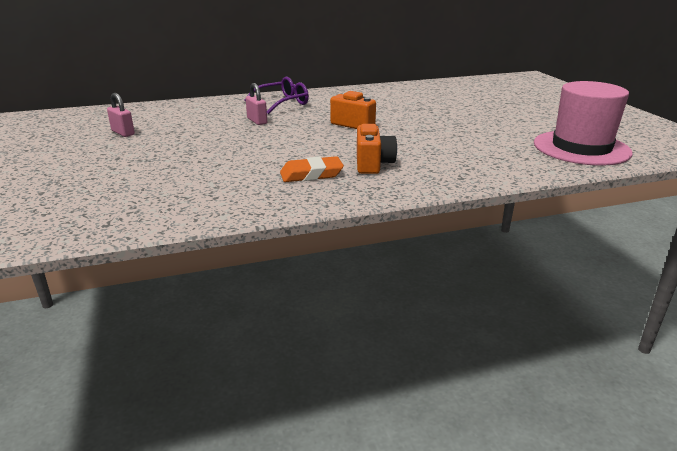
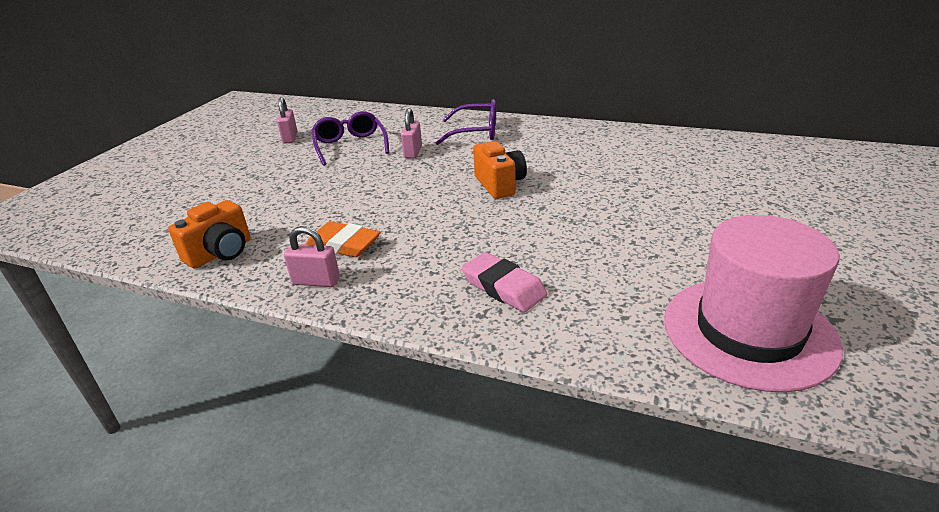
camera: 40 degrees right, 5 degrees up
(194, 127) = (350, 146): none -> purple glasses
(332, 195) = (316, 281): none -> pink padlock
(373, 164) = (421, 253): orange camera -> orange camera (221, 253)
(450, 164) = (503, 287): none -> pink eraser

